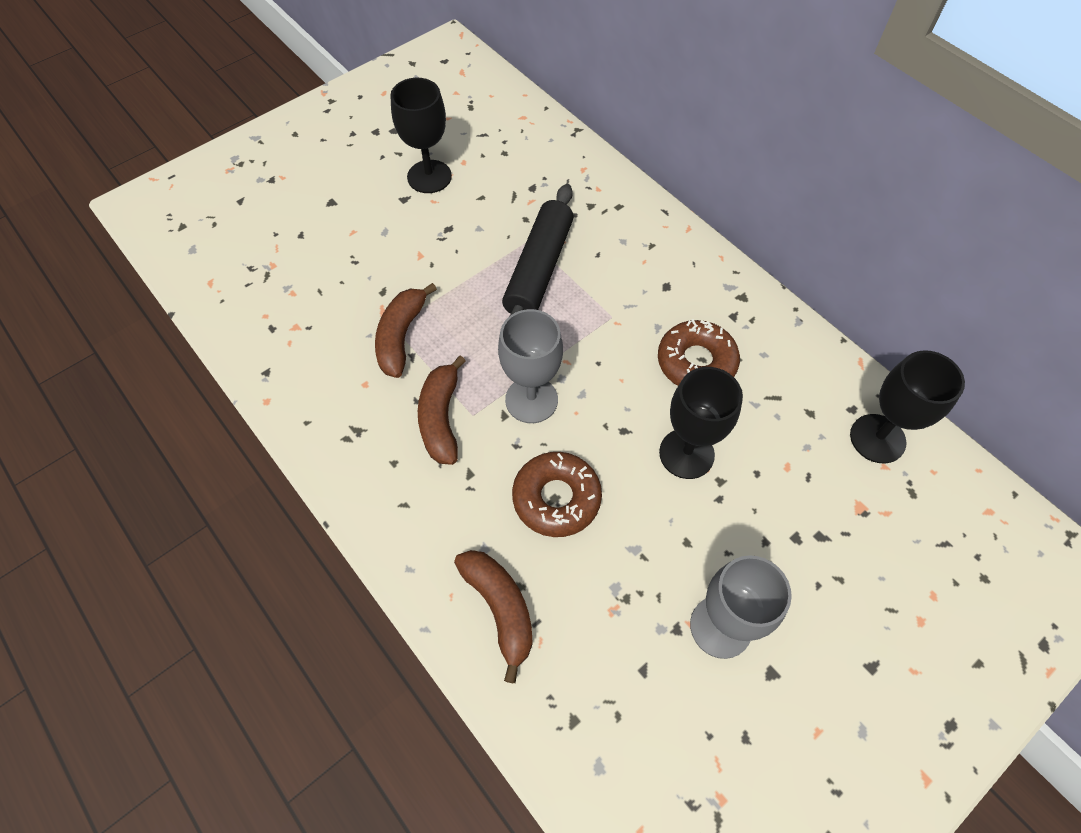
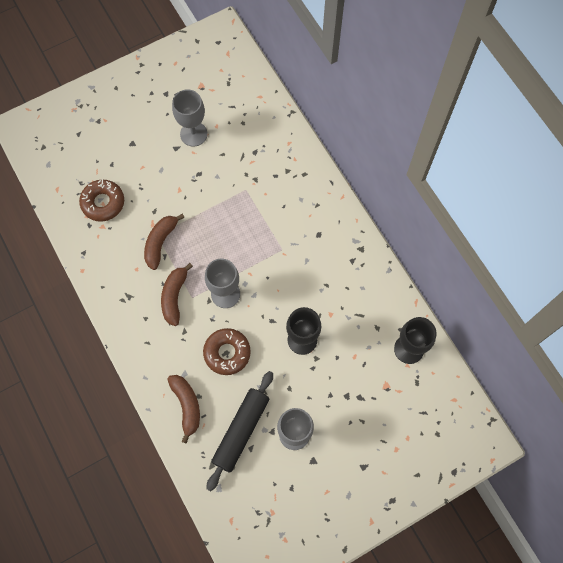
camera: 10 degrees right, 10 degrees up
(429, 177) = (193, 134): black goblet -> grey goblet
(539, 269) = (247, 211): black rolling pin -> black rolling pin (241, 431)
(696, 362) = (322, 286): brown donut -> brown donut (103, 203)

